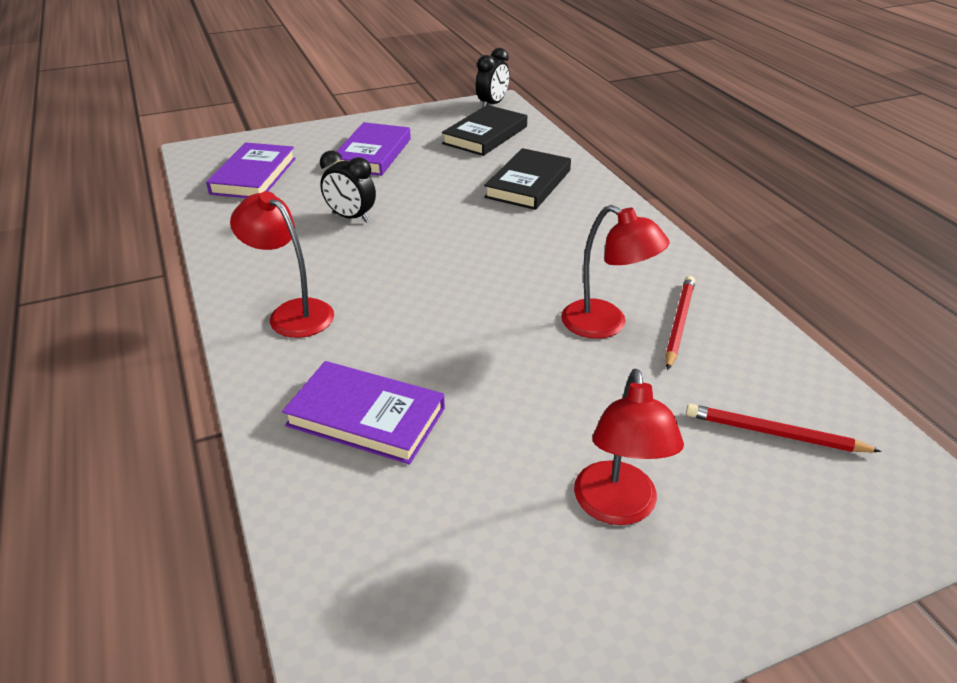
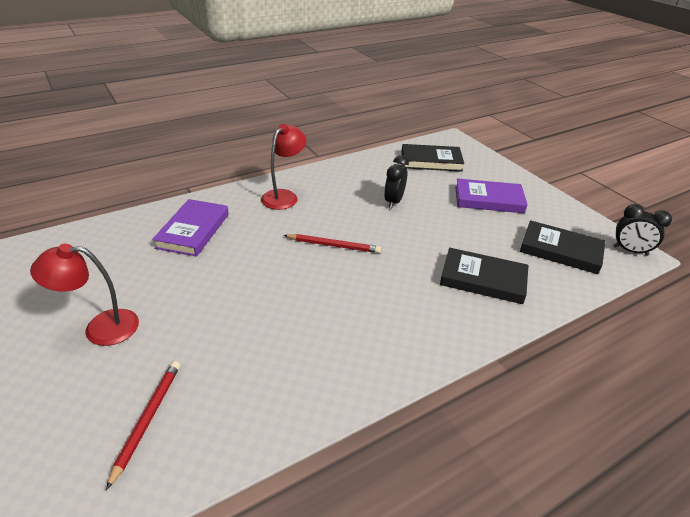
camera: 80 degrees right, 0 degrees up
(253, 176) = (431, 161): purple book -> black book
(605, 325) = (281, 325): red lamp -> none
(679, 323) = (286, 370): red pencil -> red pencil (333, 245)

